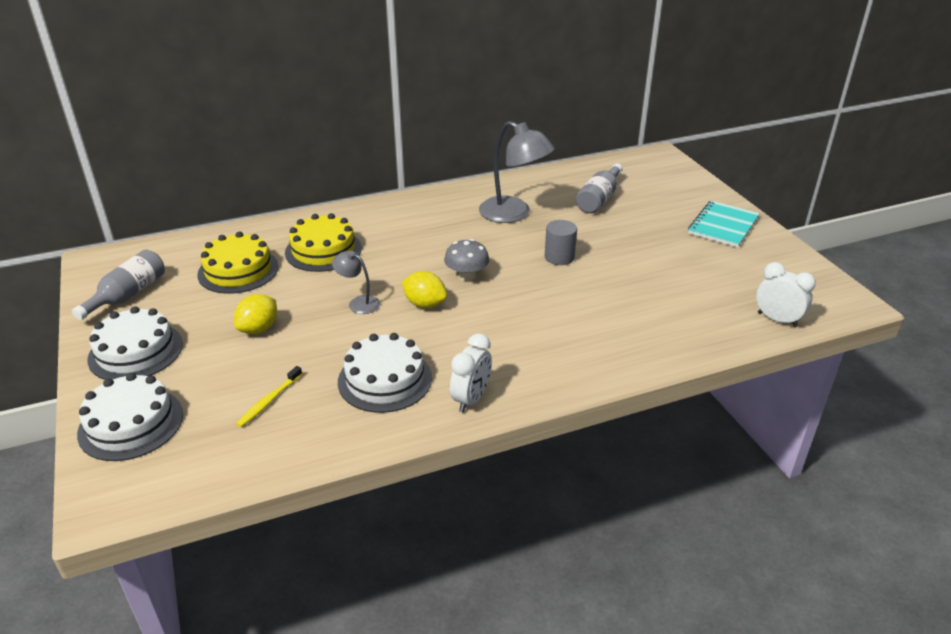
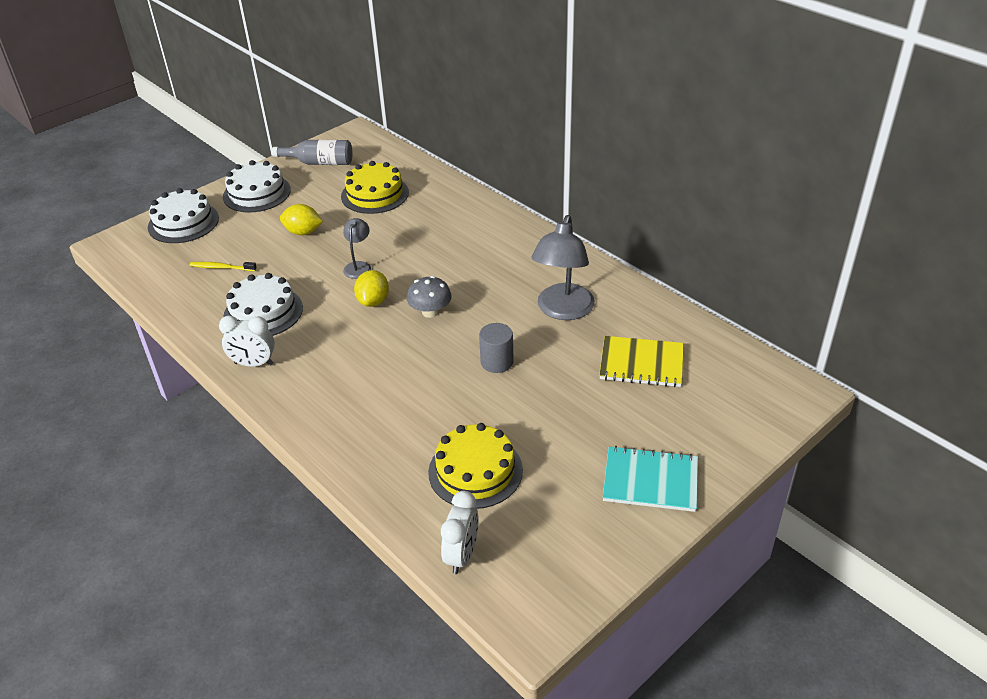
camera: 70 degrees right, 5 degrees up
(323, 250) = (427, 222): yellow cake -> yellow cake (475, 471)
(599, 199) = (641, 363): grey bottle -> yellow notebook

